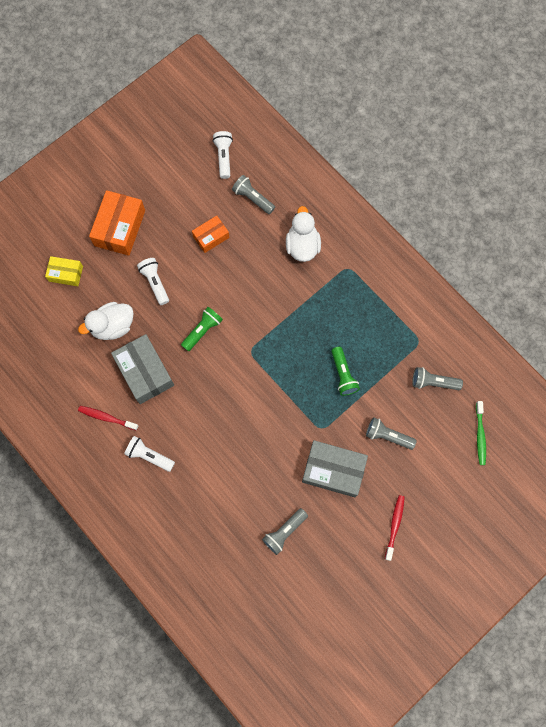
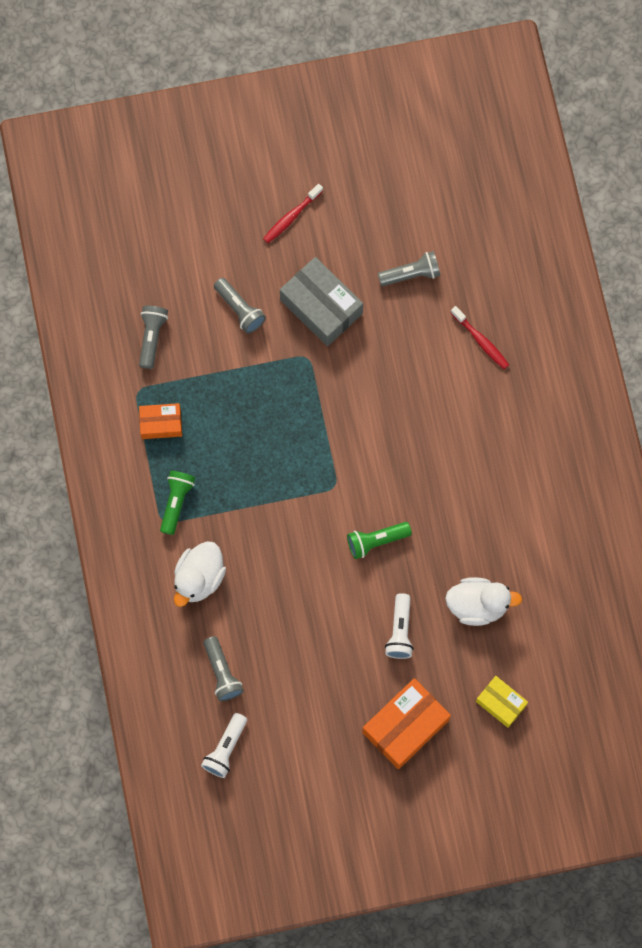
camera: 150 degrees left, 0 degrees up
(106, 417) = (539, 501): red toothbrush -> red toothbrush (481, 341)
(145, 372) = (469, 529): grey box -> none
(149, 455) = (513, 433): white flashlight -> none
(211, 237) = (301, 651): orange box -> orange box (161, 424)
(343, 374) = (246, 401): green flashlight -> green flashlight (176, 502)
(433, 382) = (152, 337): grey flashlight -> grey flashlight turned 120 degrees counterclockwise
(480, 435) = (140, 255): green toothbrush -> none

